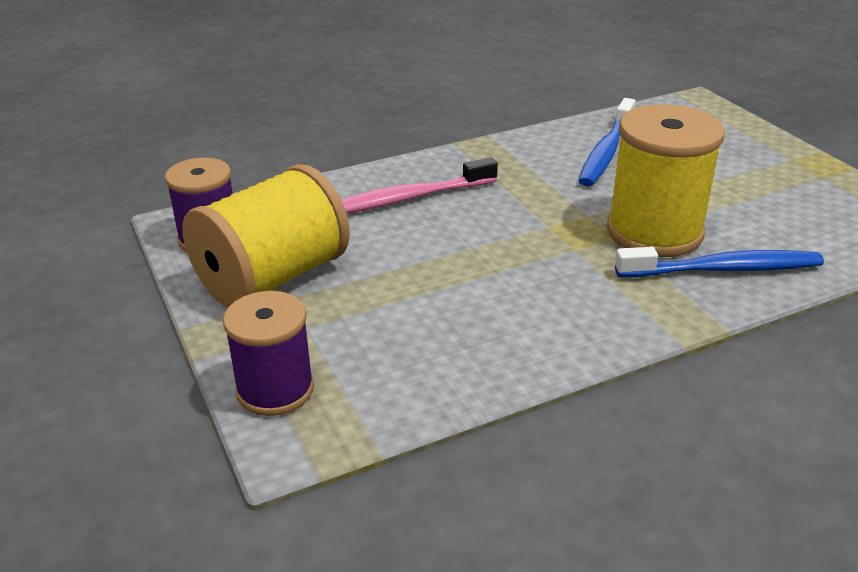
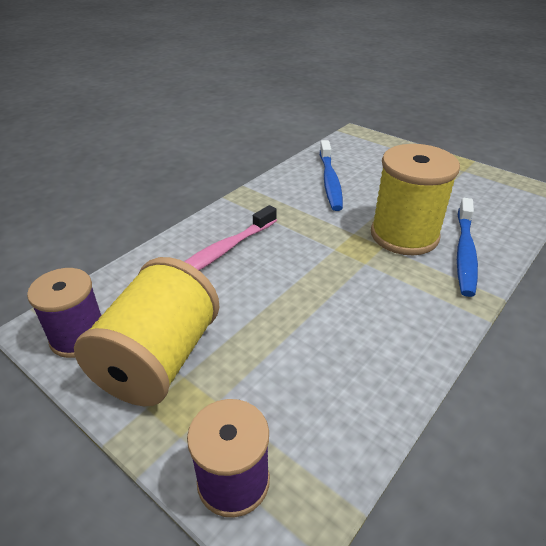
camera: 25 degrees left, 5 degrees up
(723, 269) = (465, 252): blue toothbrush -> blue toothbrush turned 135 degrees clockwise

